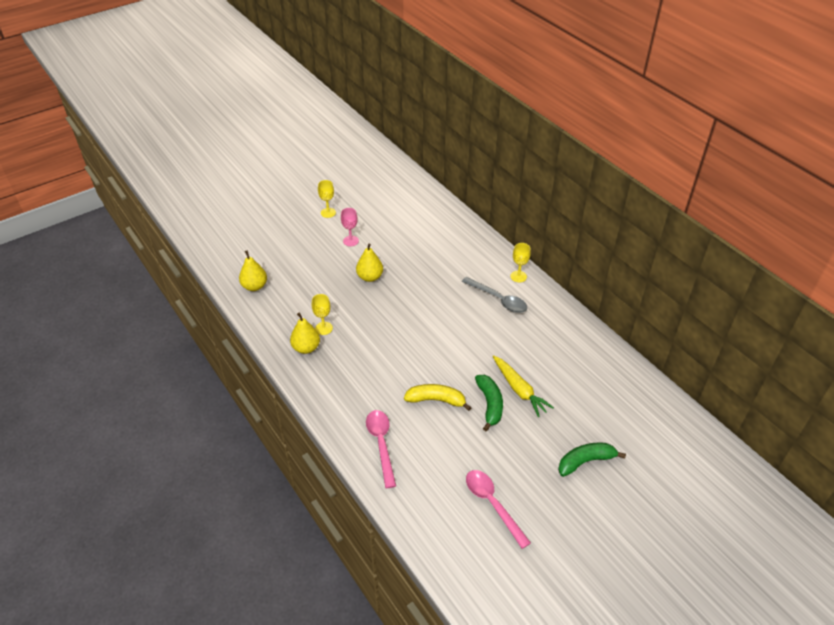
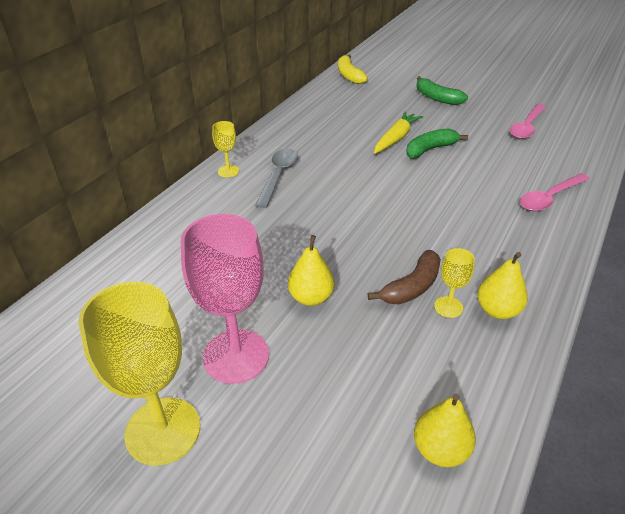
camera: 115 degrees left, 5 degrees down
(328, 212) = (163, 430): yellow goblet -> yellow goblet, size x2.14
(348, 320) = (412, 287): none -> brown banana
(351, 241) = (236, 356): pink goblet -> pink goblet, size x2.14
(436, 400) = (459, 180): yellow banana -> yellow banana (349, 75)

